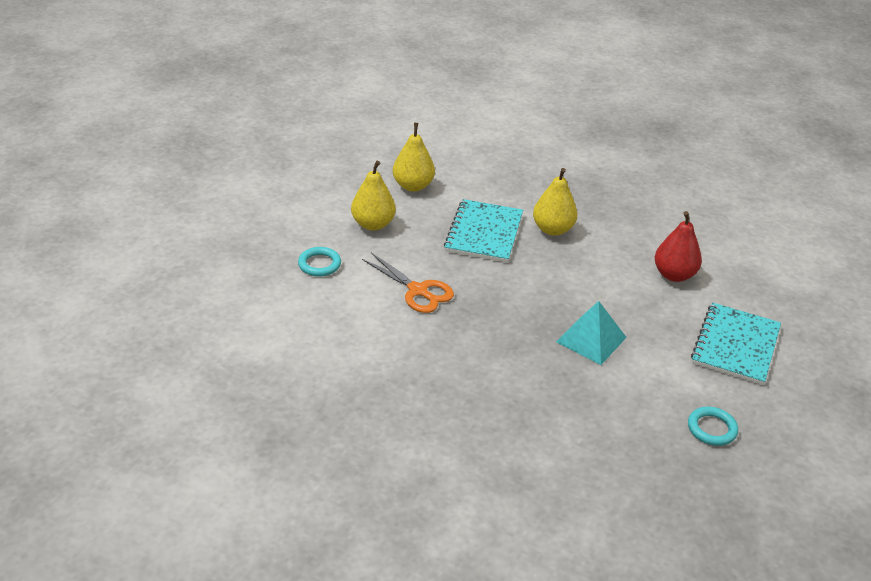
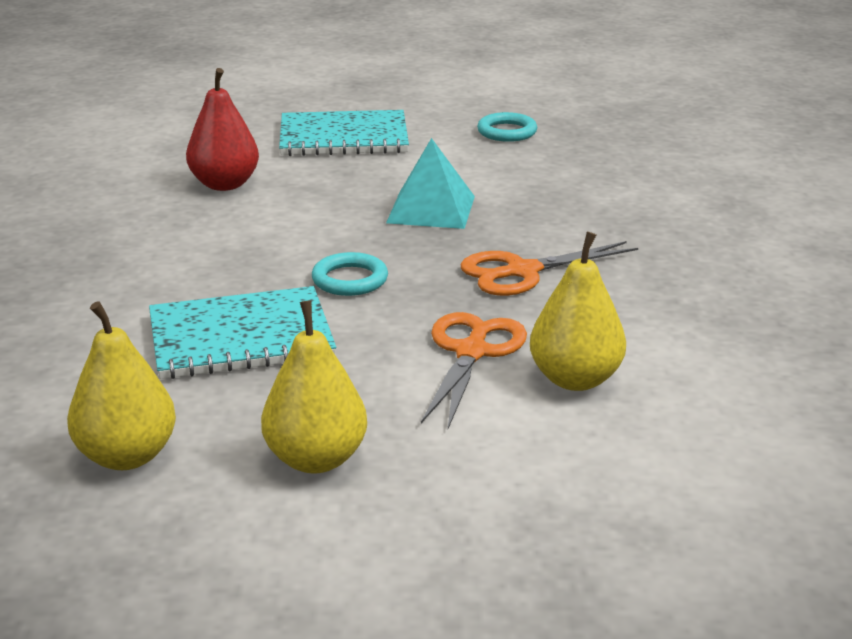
camera: 115 degrees left, 10 degrees down
(319, 264) = (511, 475): turquoise ring -> turquoise ring (350, 280)
(486, 341) = (522, 272): none -> orange scissors
(552, 229) = (177, 282): yellow pear -> yellow pear (575, 379)

